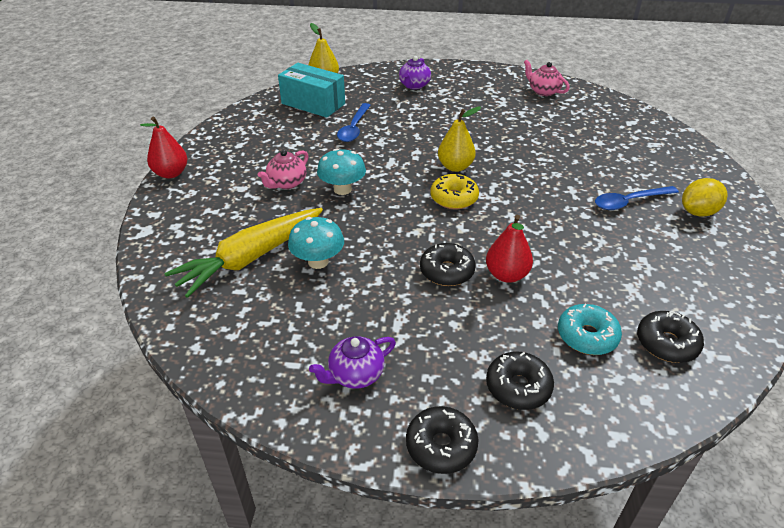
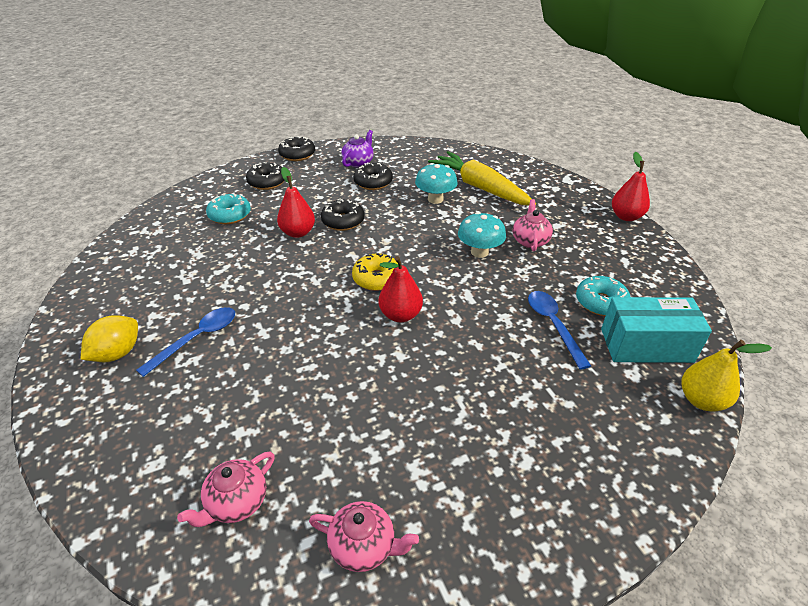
camera: 150 degrees right, 0 degrees up
(250, 258) = (480, 187): yellow carrot -> yellow carrot turned 60 degrees counterclockwise
(303, 129) = (600, 302): none -> turquoise donut
(414, 85) = (576, 451): purple teapot -> none
(455, 167) = (400, 315): yellow pear -> red pear
(604, 118) = (236, 502): none -> pink teapot
(666, 343) = (174, 227): black donut -> black donut (373, 182)

